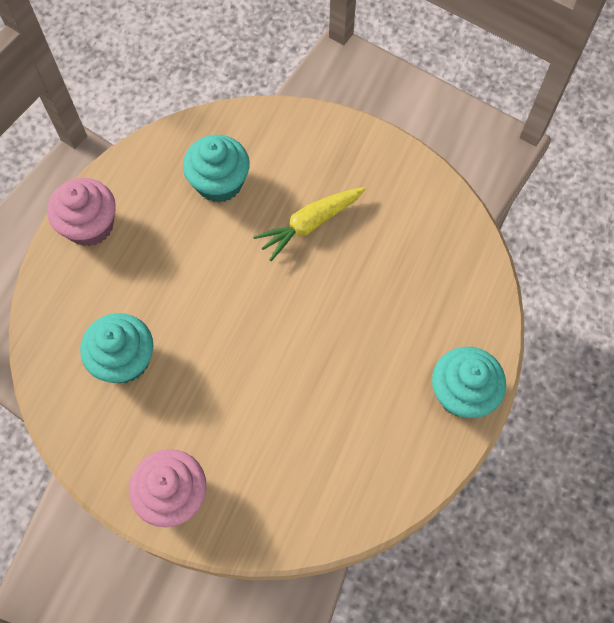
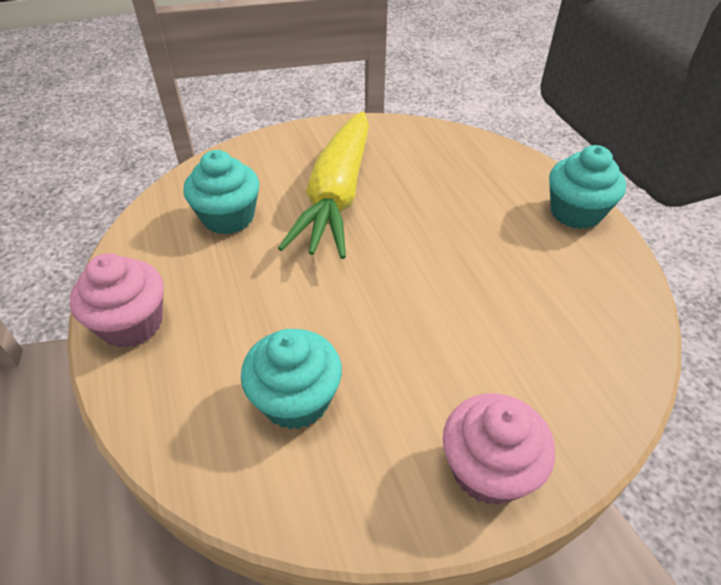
camera: 45 degrees left, 20 degrees down
(310, 224) = (337, 196): yellow carrot -> yellow carrot, size x1.77

